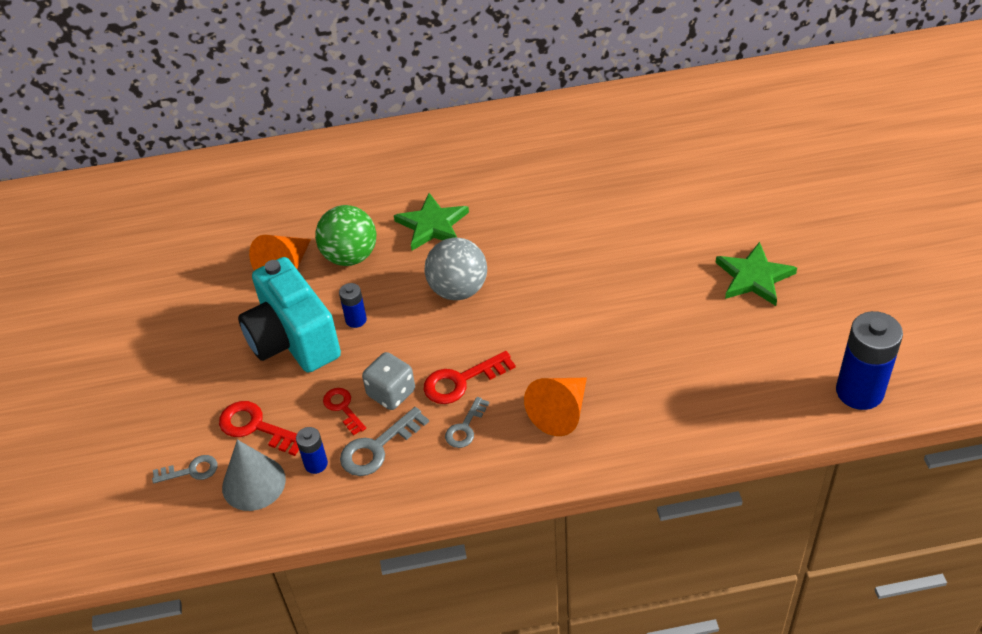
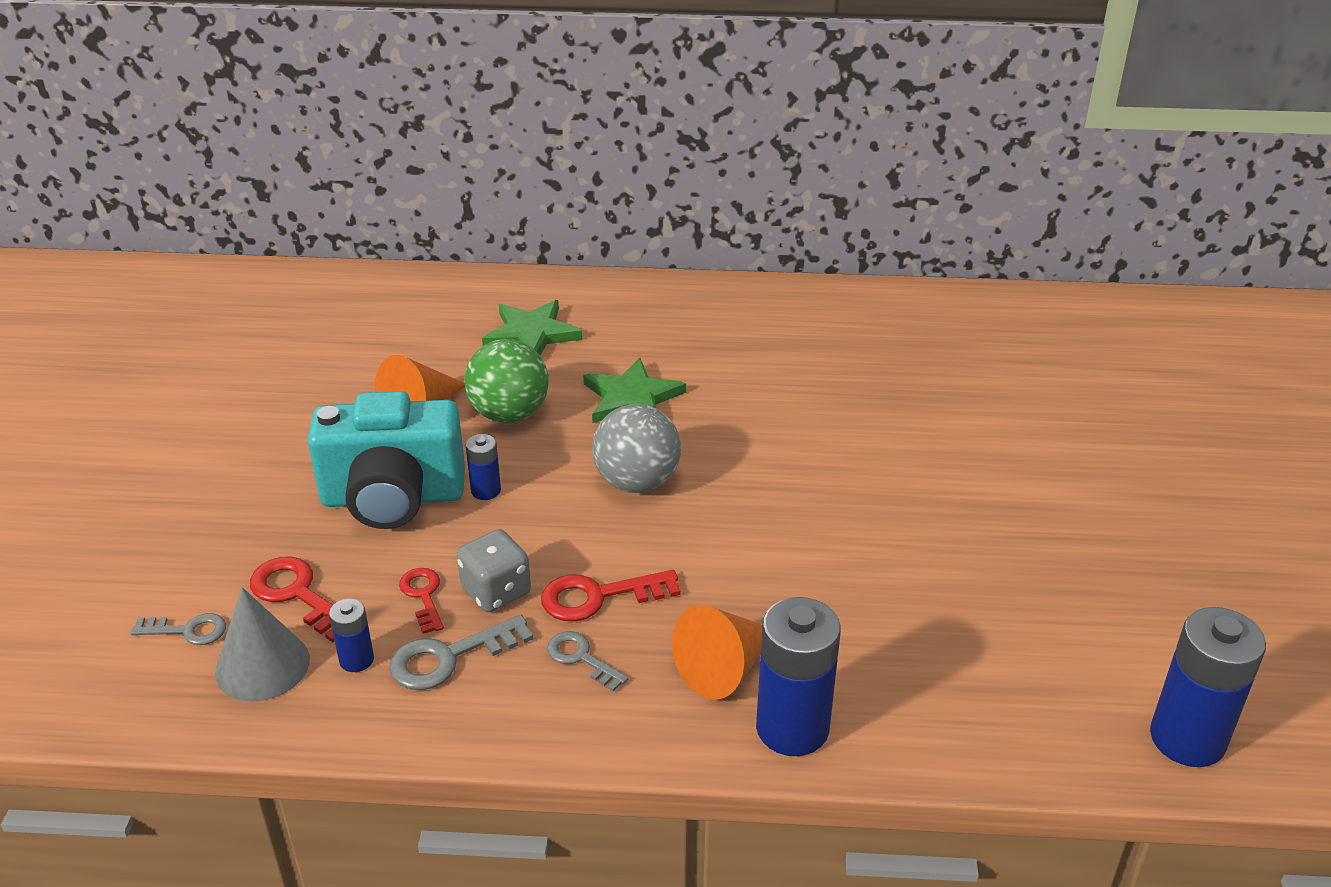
camera: 10 degrees right, 10 degrees down
(293, 340) = (393, 498): turquoise camera -> turquoise camera turned 75 degrees counterclockwise
(465, 427) = (581, 658): grey key -> grey key turned 90 degrees clockwise
(616, 443) = (792, 728): none -> blue battery
(754, 277) = (1063, 550): green star -> green star (531, 334)

